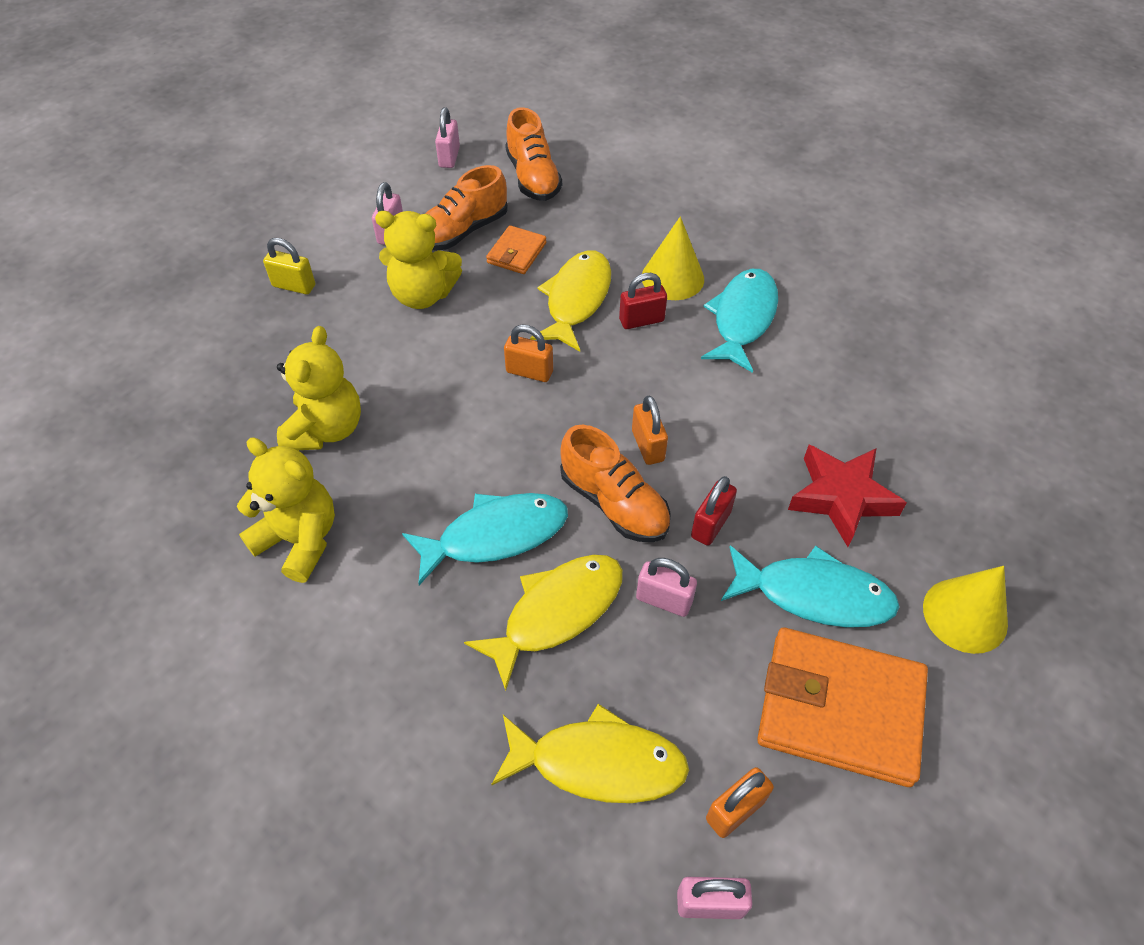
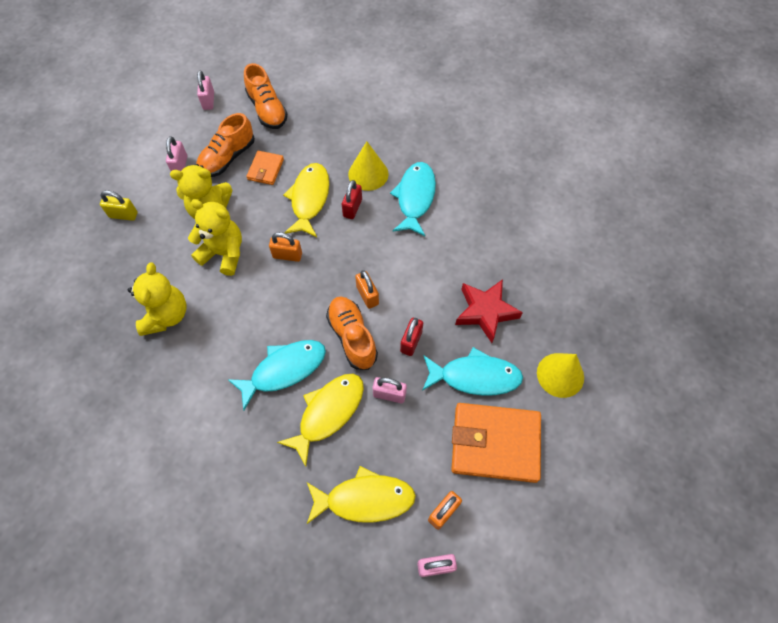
camera: 10 degrees left, 10 degrees up
(300, 540) = (165, 392): yellow teddy bear -> yellow teddy bear (224, 253)
(614, 503) = (352, 337): orange shoe -> orange shoe turned 150 degrees counterclockwise
(641, 320) = (352, 208): red padlock -> red padlock turned 45 degrees counterclockwise

